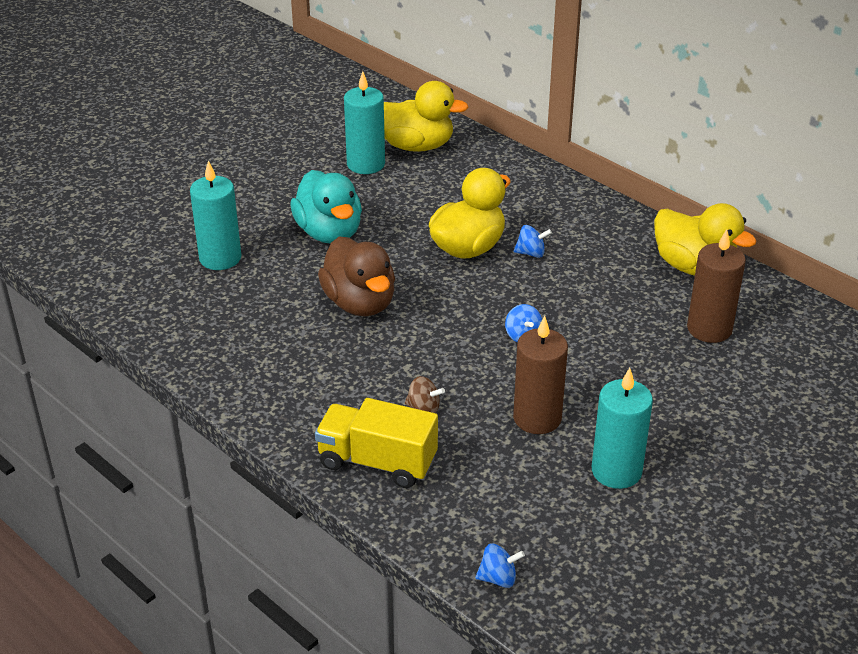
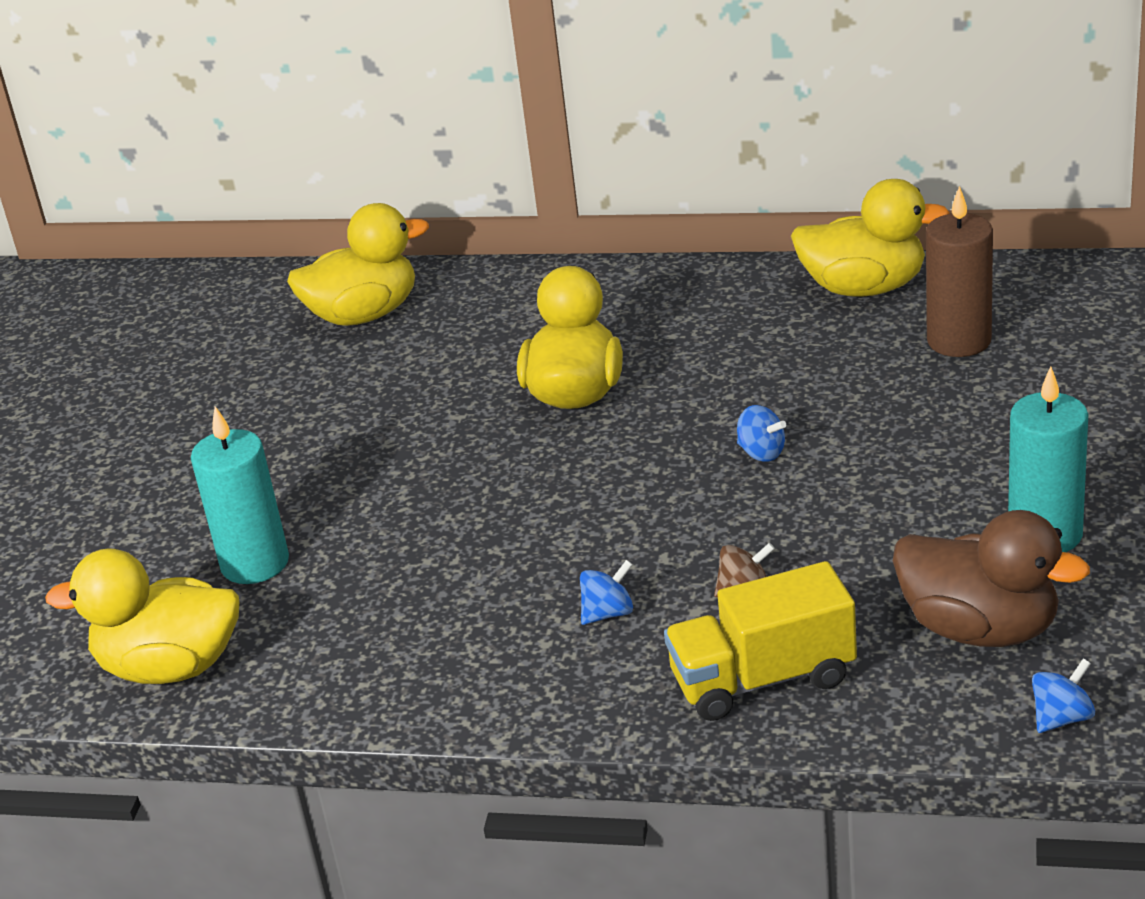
camera: 30 degrees left, 5 degrees down
(130, 291) = (170, 667): none -> yellow duck
(329, 233) = (371, 462): turquoise duck -> none
(360, 303) = (514, 519): brown duck -> brown duck (980, 628)
(366, 164) = (322, 364): turquoise candle -> none
(531, 253) = (659, 362): blue spinning top -> blue spinning top (608, 613)
(537, 418) = (889, 529): brown candle -> none

